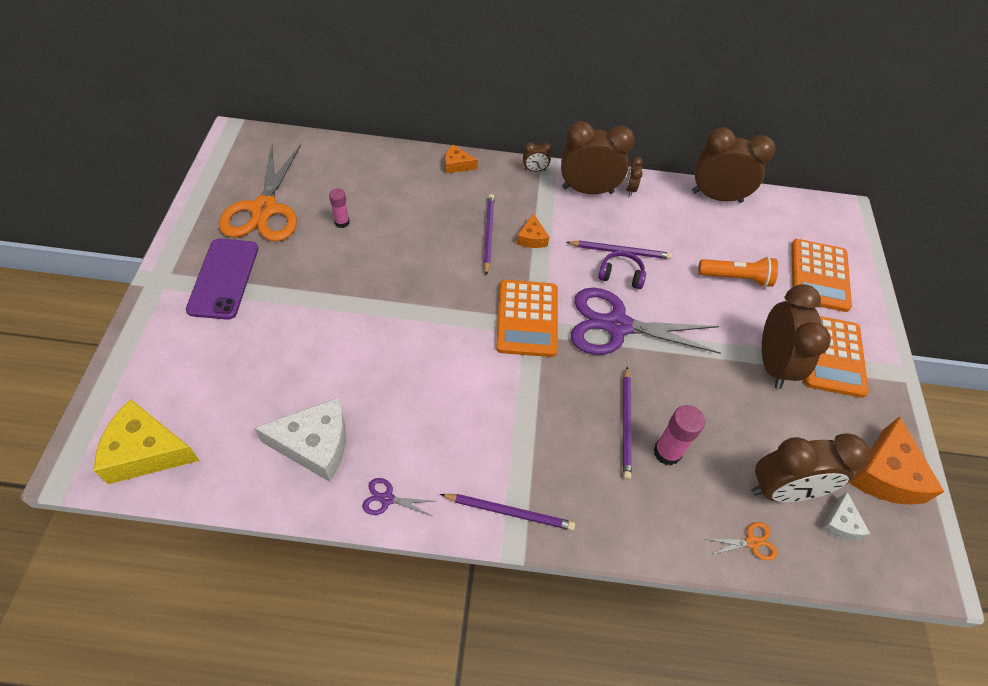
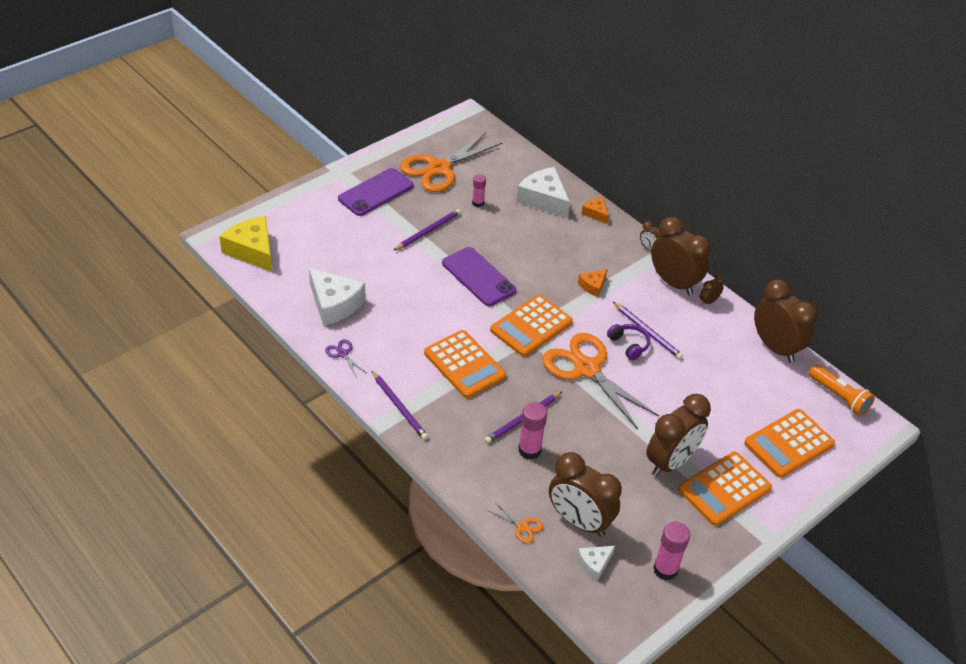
camera: 45 degrees right, 10 degrees down
(398, 179) = (543, 199): none -> white cheese
(426, 301) = (478, 277): none -> purple phone
(488, 234) = (566, 266): purple pencil -> purple pencil (428, 231)
(516, 408) = (464, 365): none -> orange calculator
(617, 326) = (586, 369): purple scissors -> orange scissors
(736, 278) = (716, 401): orange flashlight -> orange flashlight (839, 397)
(885, 474) = (665, 569): orange cheese -> pink glue stick

